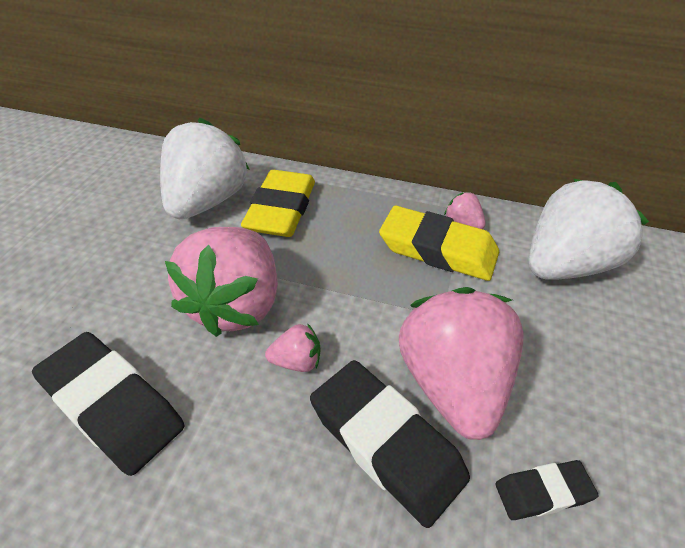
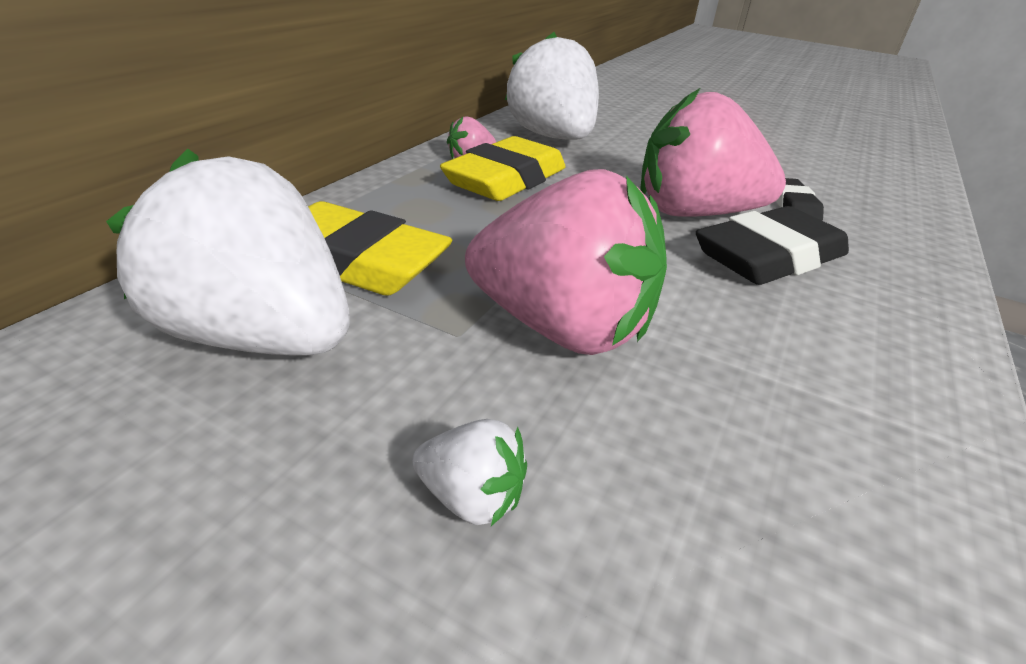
camera: 80 degrees left, 10 degrees down
(108, 288) = (471, 497): none -> white strawberry
(112, 405) = (769, 477): black eraser -> none
(297, 361) = (670, 291): pink strawberry -> none

